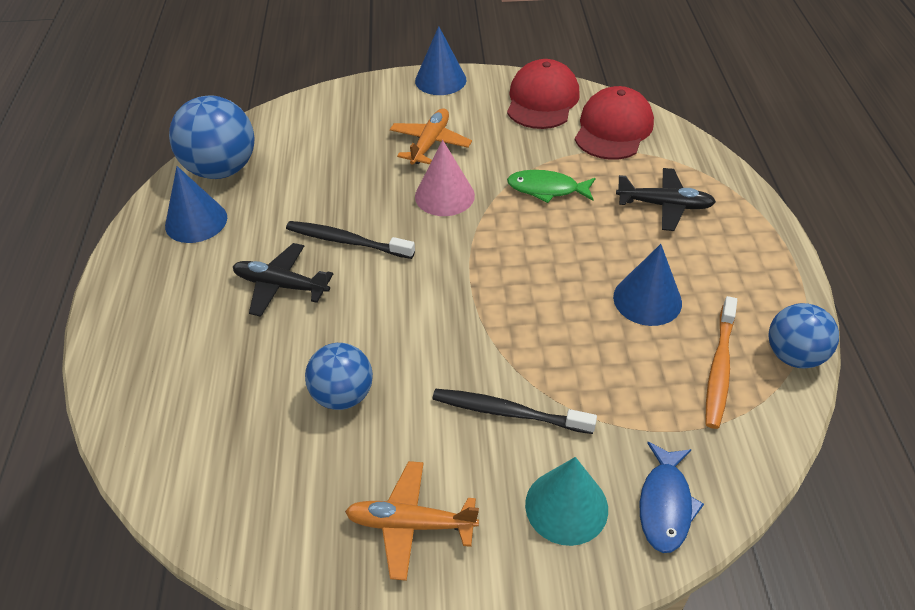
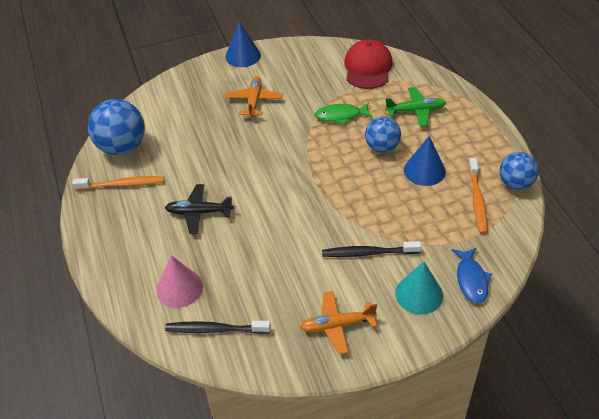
camera: 15 degrees left, 0 degrees up
(196, 221) = (122, 184): blue cone -> orange toothbrush
(343, 395) = (267, 267): blue ball -> blue ball (382, 147)
(347, 241) = (228, 176): black toothbrush -> black toothbrush (215, 329)
(444, 195) = (278, 133): pink cone -> pink cone (179, 288)
(542, 100) = (315, 57): red cap -> none
(665, 205) = (416, 111): black plane -> green plane

